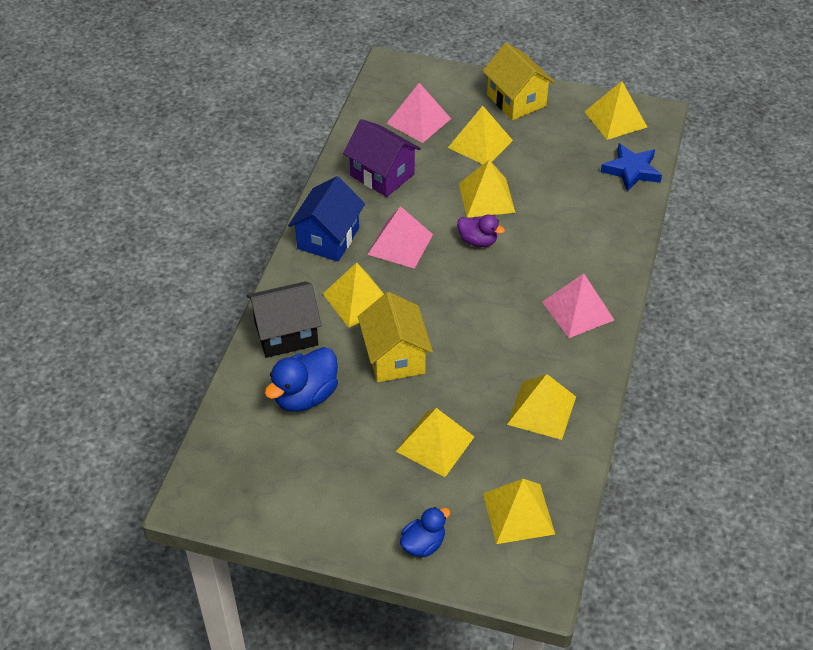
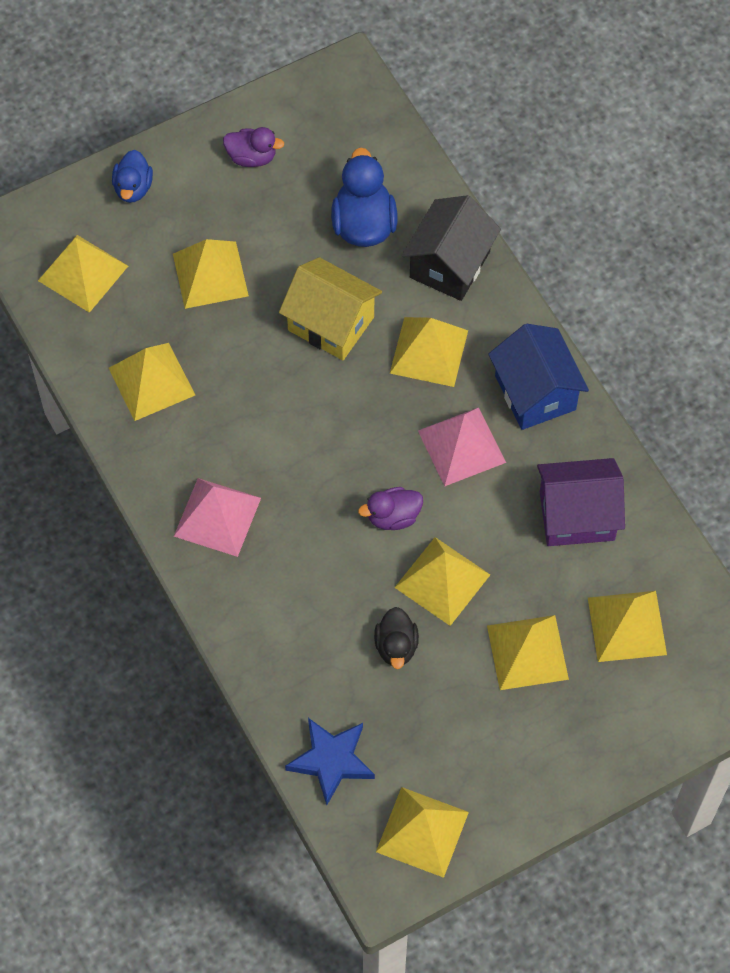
camera: 135 degrees right, 15 degrees up
(321, 497) = (252, 157): none -> purple duck
(418, 121) = (627, 626): pink pyramid -> yellow pyramid
(516, 100) = (559, 758): yellow house -> none
(544, 189) = (396, 646): none -> black duck

